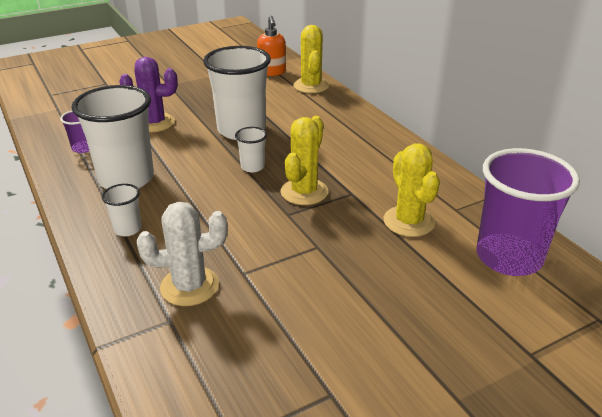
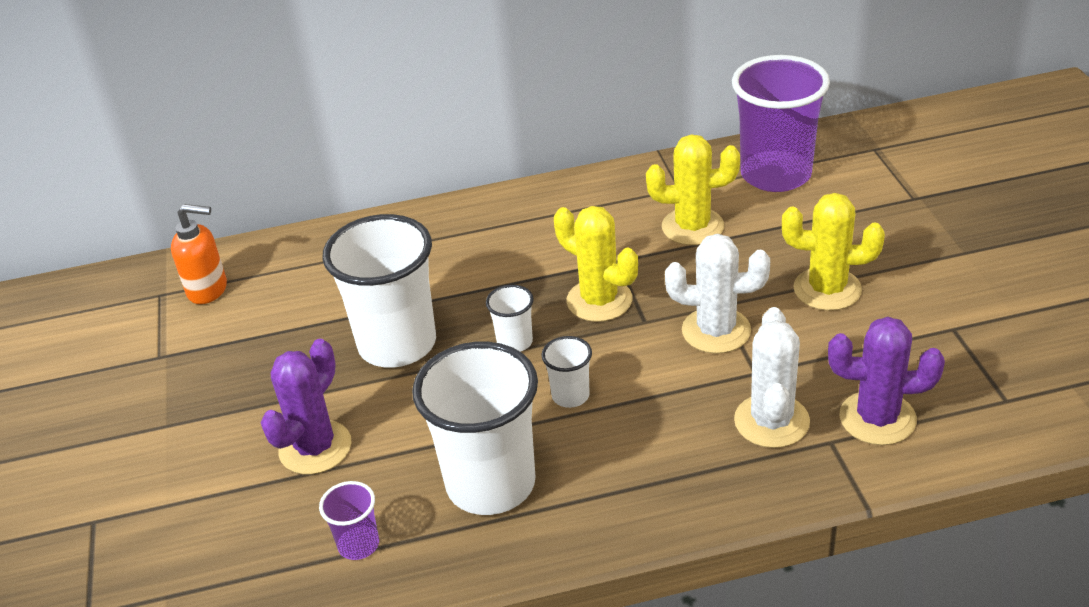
camera: 70 degrees left, 5 degrees up
(127, 229) = (630, 481): white cup -> white cup (570, 396)
(198, 346) = (877, 418): none -> purple cactus
(286, 248) = (716, 331): none -> white cactus
(311, 86) = (290, 253): yellow cactus -> yellow cactus (827, 289)

